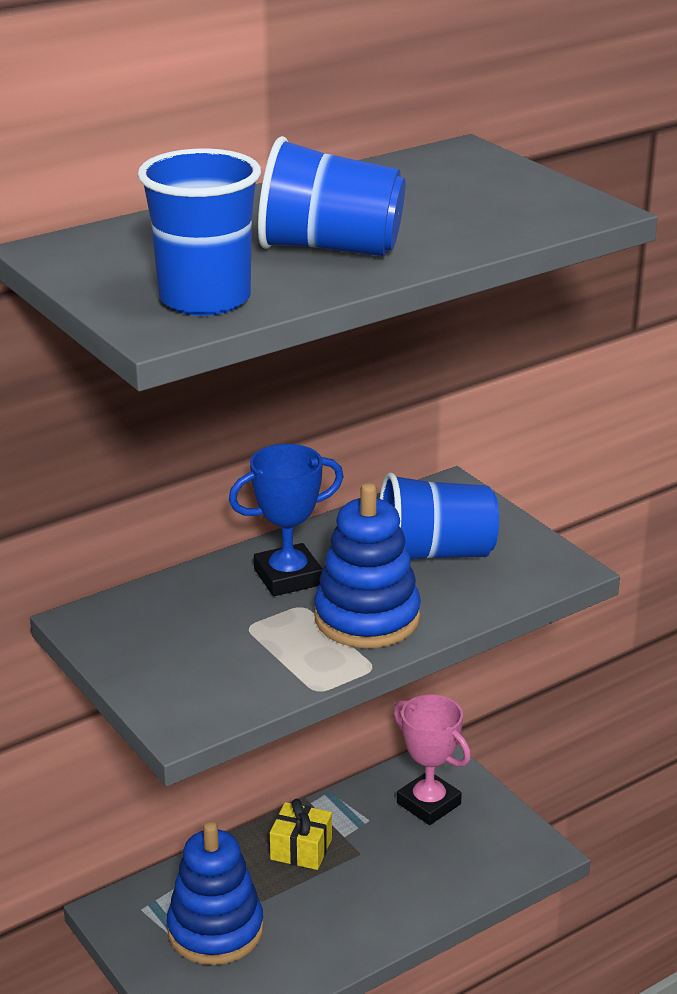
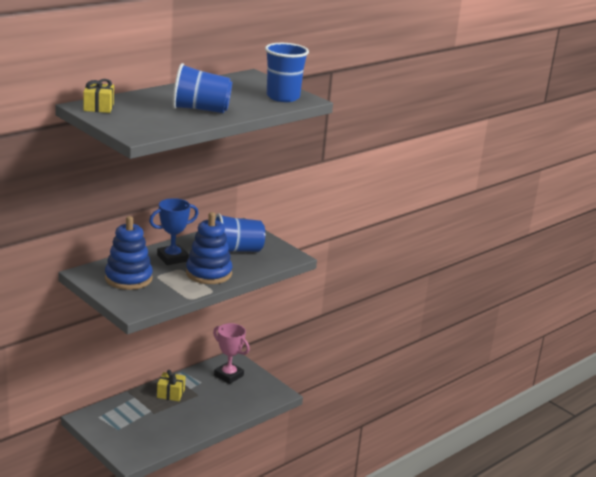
camera: 10 degrees left, 5 degrees down
(86, 251) = (98, 107): none -> yellow gift
(205, 299) = (152, 126): blue cup -> blue cup (283, 97)
(215, 930) = (133, 424): blue stacking toy -> blue stacking toy (128, 278)

